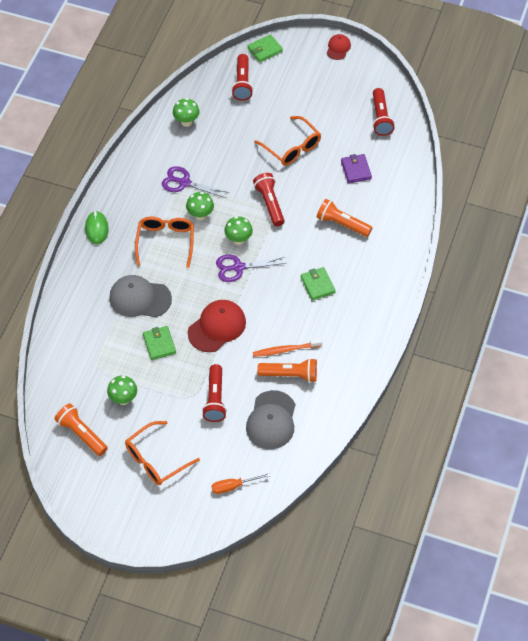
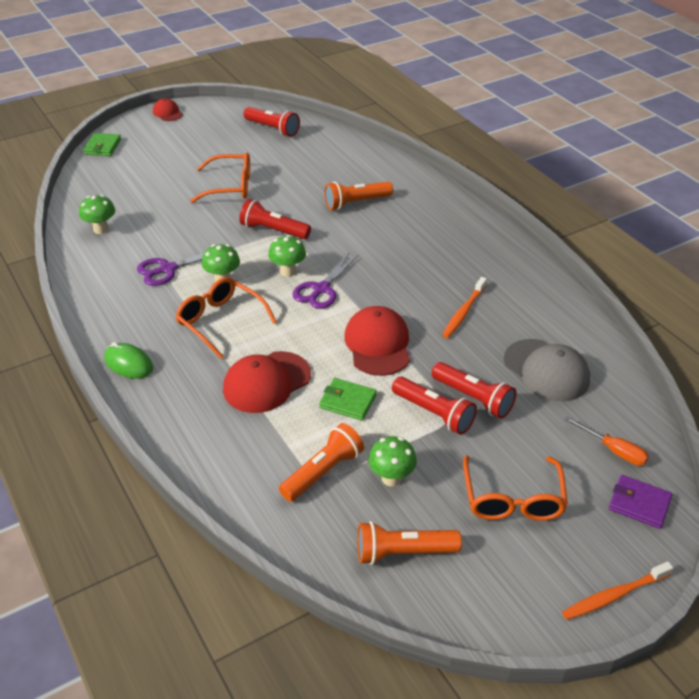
camera: 50 degrees left, 15 degrees down
(130, 535) = (613, 596): none -> orange toothbrush
(140, 298) = (266, 382): grey cap -> red cap
(233, 486) = (613, 450): orange screwdriver -> orange screwdriver turned 75 degrees counterclockwise
(242, 83) = (115, 176): red flashlight -> red flashlight (434, 413)
(290, 375) = (499, 326): orange flashlight -> orange flashlight (323, 472)
(317, 285) = (408, 251): green wallet -> none
(356, 170) = (307, 166): purple wallet -> purple wallet (639, 504)

